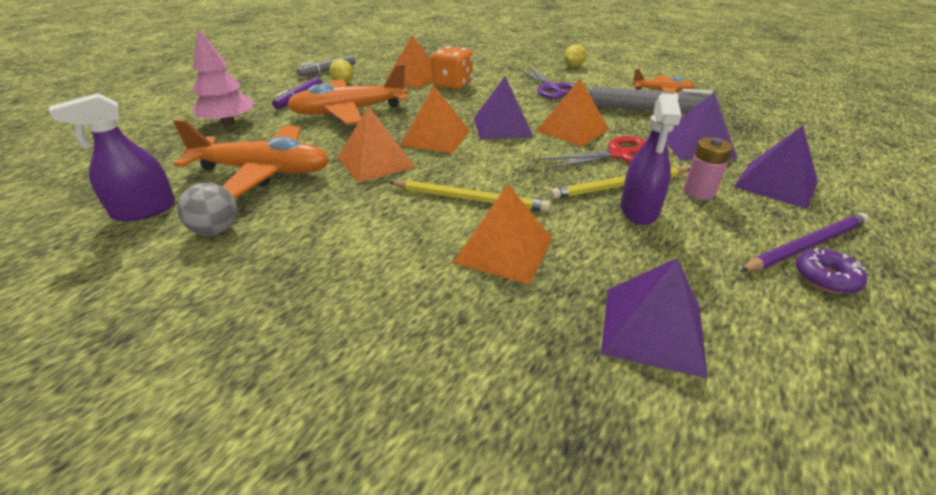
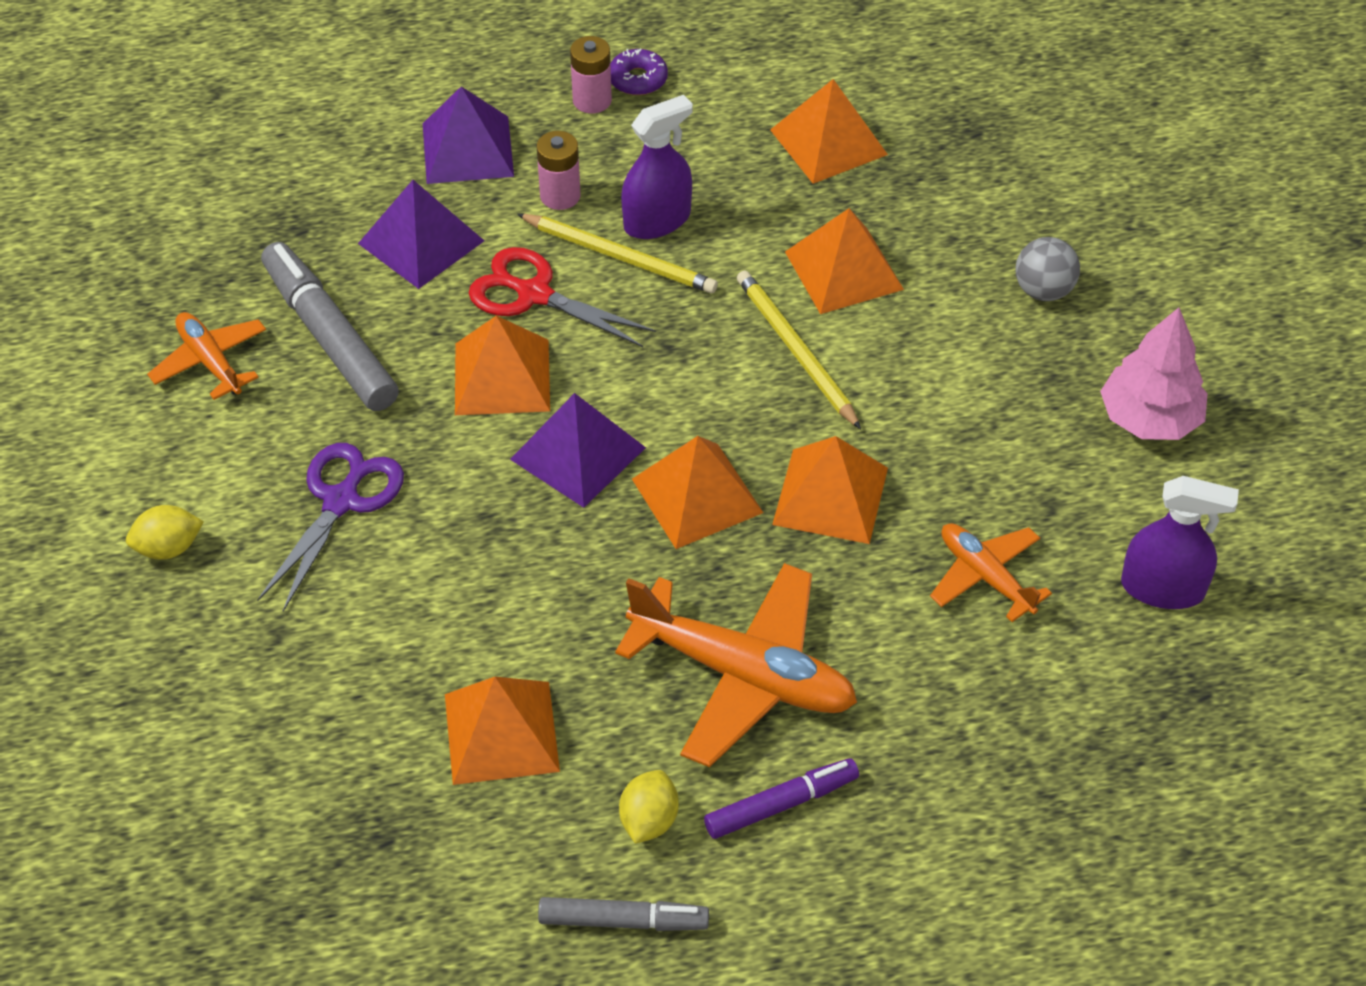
camera: 135 degrees left, 15 degrees up
(216, 230) = (1095, 489): grey ball -> grey ball (1043, 290)
(228, 123) = (959, 783): pink tree -> pink tree (1149, 418)
(263, 172) = (985, 576): orange plane -> orange plane, size x0.56
(452, 85) = (472, 647): orange dice -> none
(652, 329) = (828, 142): purple pyramid -> orange pyramid
(806, 245) = (592, 100): purple pencil -> pink battery

